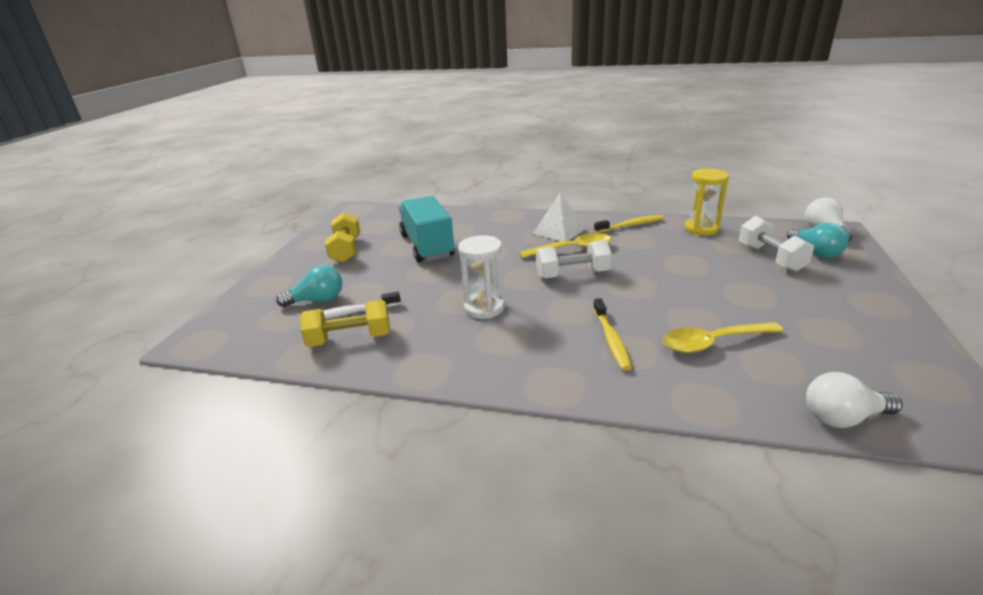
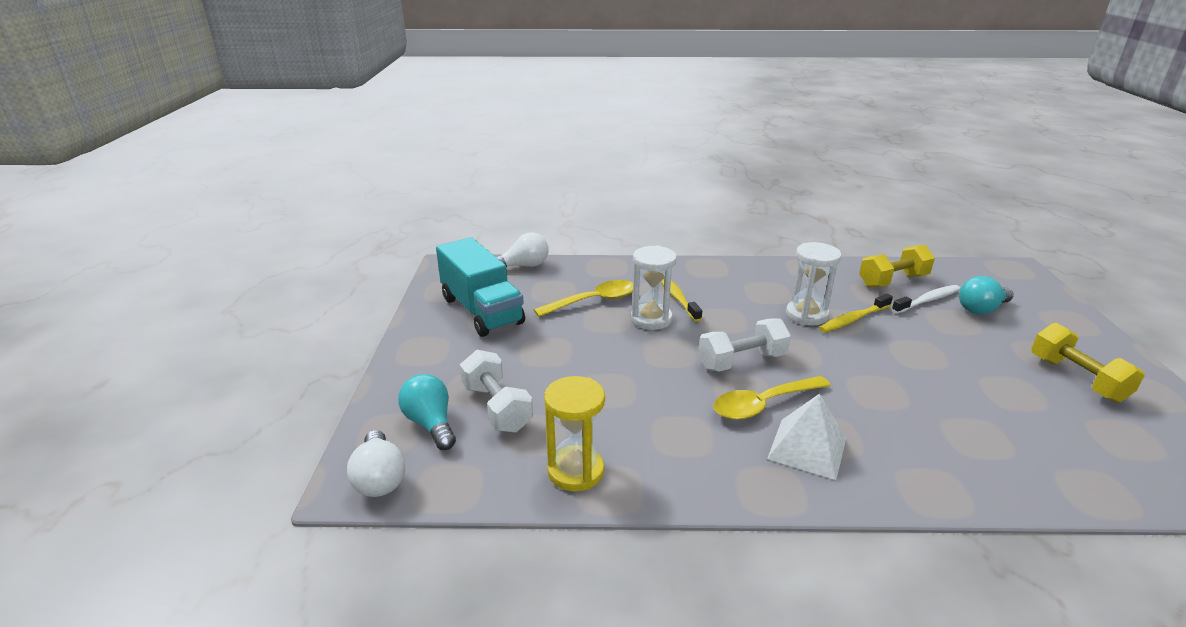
camera: 165 degrees right, 0 degrees up
(427, 246) = (975, 396): turquoise truck -> turquoise truck (481, 310)
(630, 225) = (694, 473): yellow toothbrush -> yellow toothbrush (853, 319)
(645, 316) = (651, 319): none -> white hourglass

